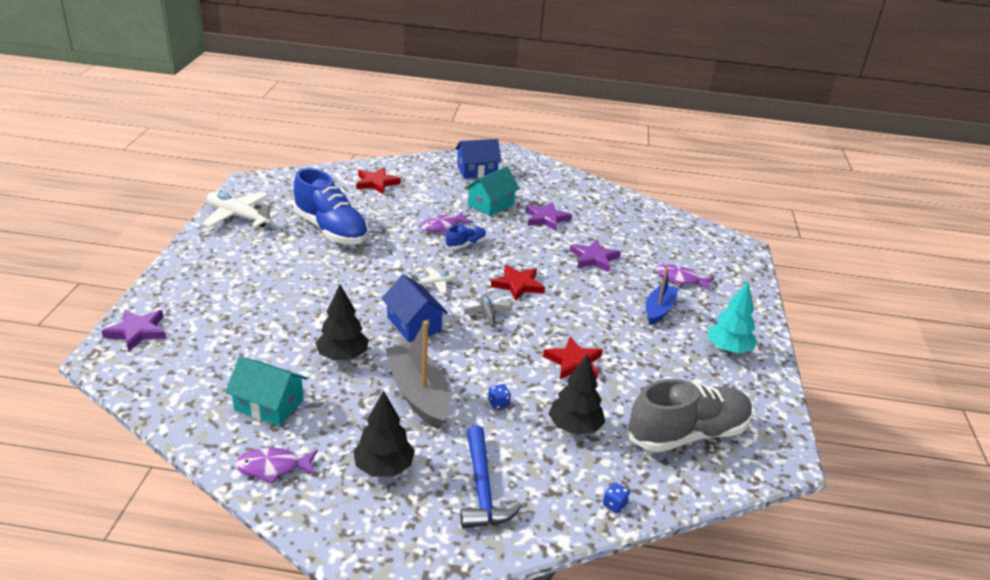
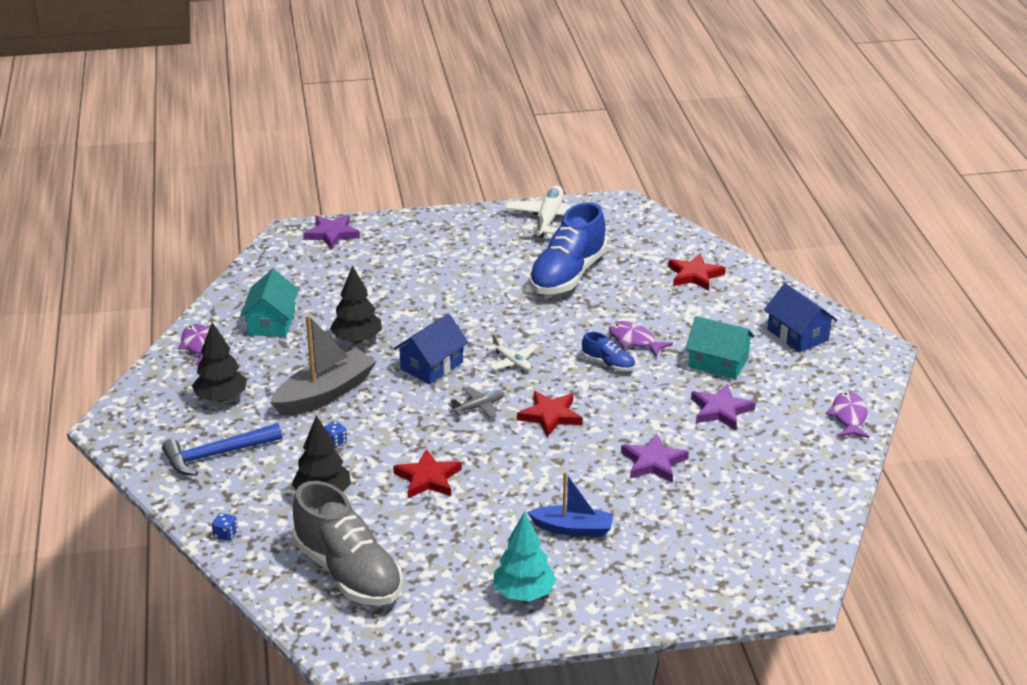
camera: 75 degrees right, 0 degrees up
(680, 279) = (658, 540): purple fish -> purple fish (849, 417)

